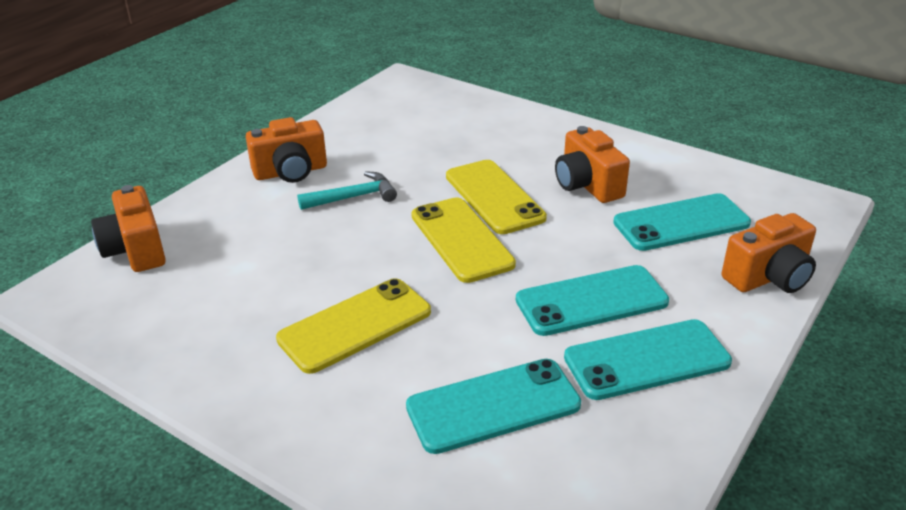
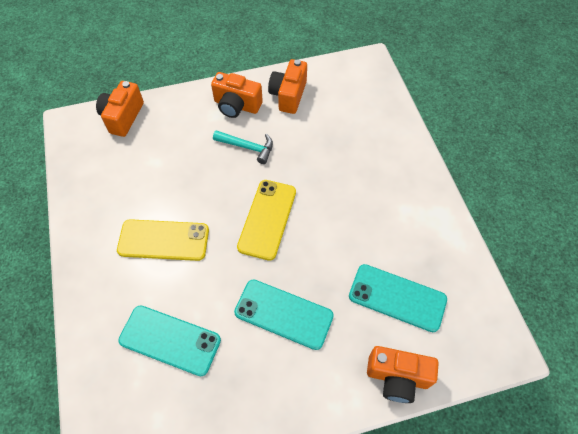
camera: 40 degrees right, 25 degrees up
(494, 197) = (317, 199): yellow phone -> none
(587, 185) = (378, 227): orange camera -> orange camera (288, 95)
(647, 360) = (266, 375): turquoise phone -> none

